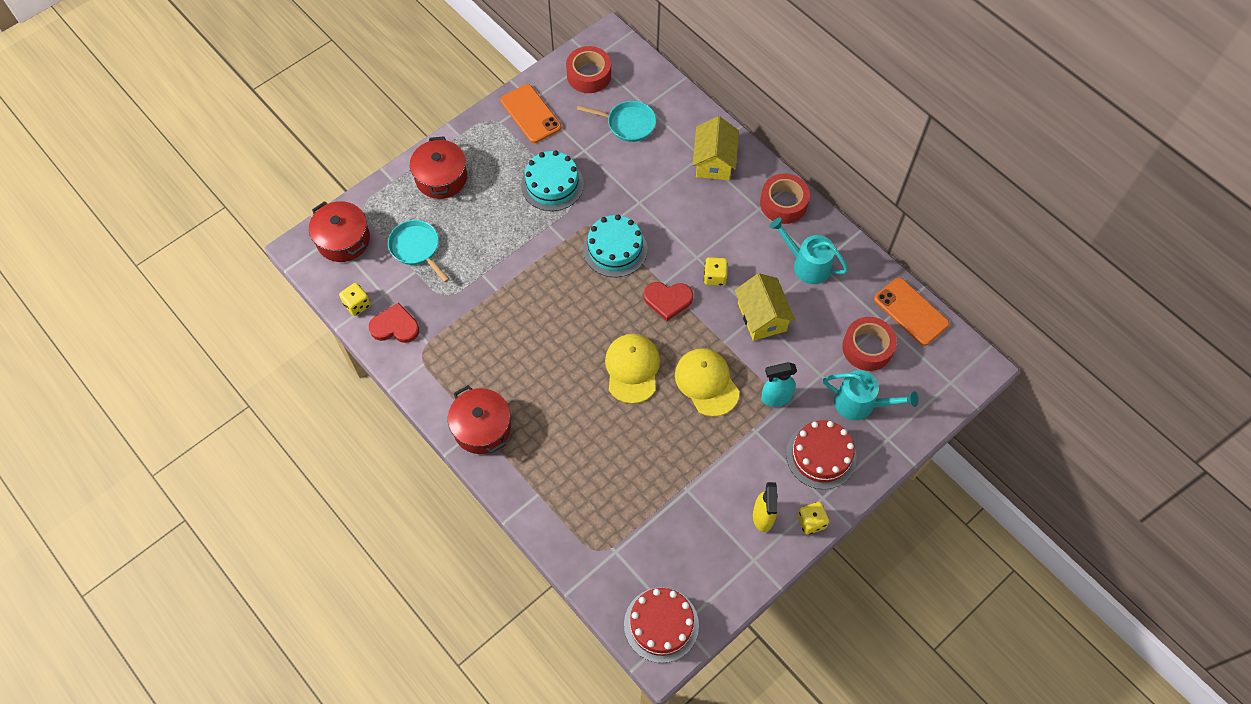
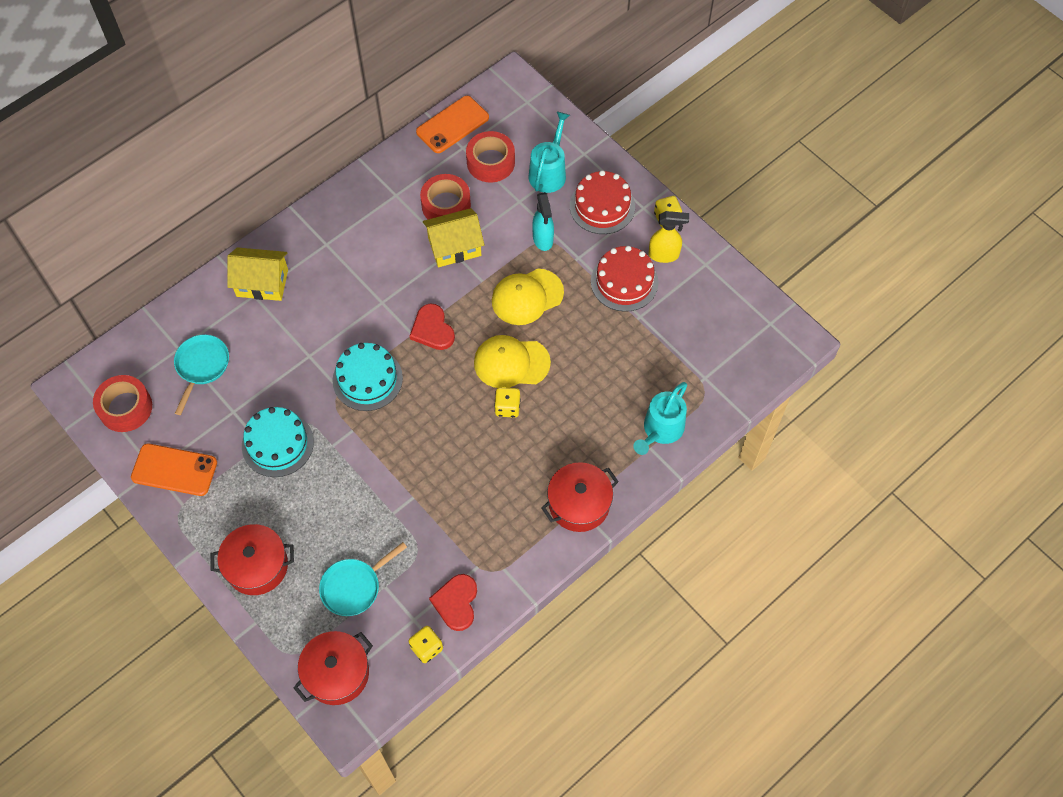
camera: 90 degrees left, 0 degrees up
(531, 114) = (174, 470): orange phone -> orange phone turned 45 degrees clockwise
(661, 624) = (771, 340): red cake -> red cake (624, 282)
(668, 300) = (432, 329): red heart -> red heart turned 150 degrees clockwise
(715, 277) = (407, 286): yellow dice -> yellow dice (507, 407)
(783, 203) = (321, 222): red tape -> red tape (446, 205)
(807, 265) = (396, 205): turquoise watering can -> turquoise watering can (661, 430)

